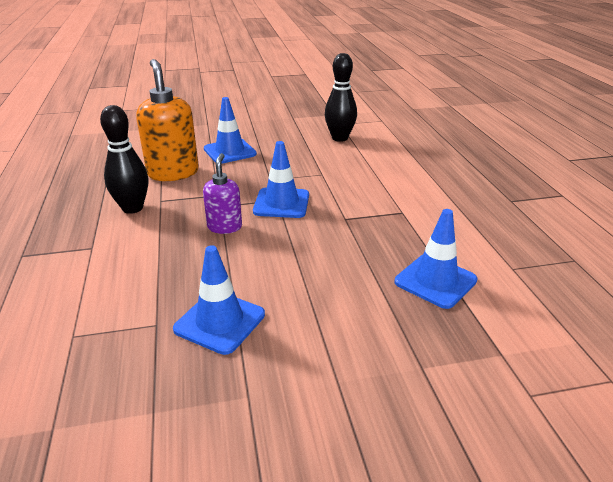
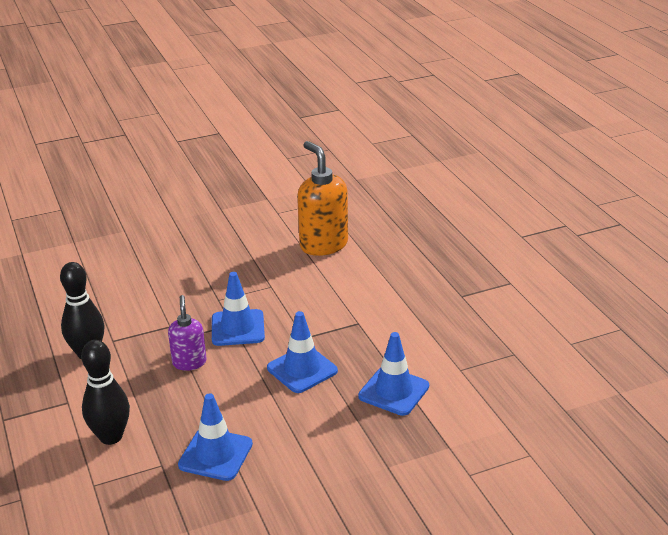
camera: 10 degrees left, 0 degrees up
(173, 173) = (112, 304): orange soap dispenser -> orange soap dispenser (323, 245)
(230, 151) = (164, 268): blue traffic cone -> blue traffic cone (302, 369)
(339, 138) = (280, 234): black bowling pin -> black bowling pin (111, 436)

